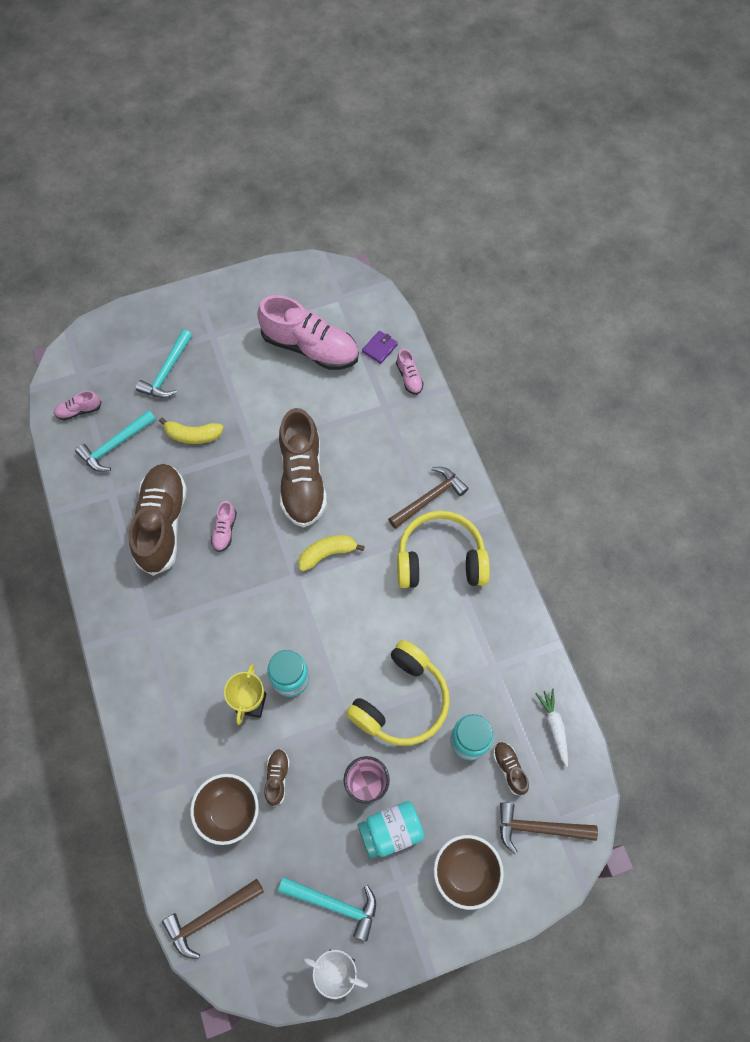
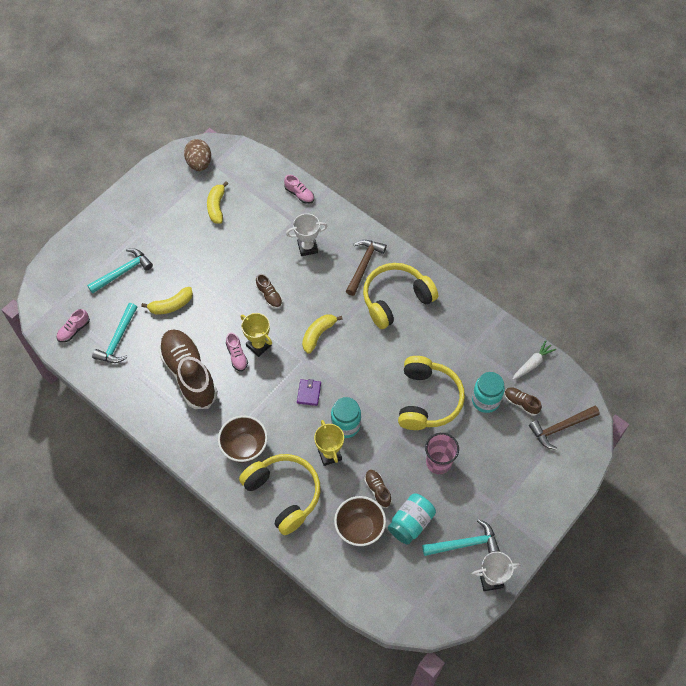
camera: 30 degrees left, 5 degrees down
(167, 372) = (123, 272): turquoise hammer -> turquoise hammer turned 120 degrees counterclockwise
(173, 721) = (283, 494): none -> yellow headphones
(210, 917) = (390, 597): brown hammer -> none
(255, 531) = (258, 345): none -> yellow trophy
(302, 479) = (269, 295): brown shoe -> brown shoe, size x0.43
(310, 347) = (216, 207): pink shoe -> yellow banana
(323, 289) = (199, 163): none -> brown egg
(379, 348) = (266, 184): purple wallet -> purple wallet (309, 393)
(379, 444) = (307, 247): none -> white trophy
(391, 831) = (471, 481): turquoise jar -> turquoise jar (410, 523)
(465, 872) = (533, 478): brown bowl -> brown bowl (244, 447)
(554, 727) = (532, 363): white carrot -> white carrot turned 90 degrees clockwise

